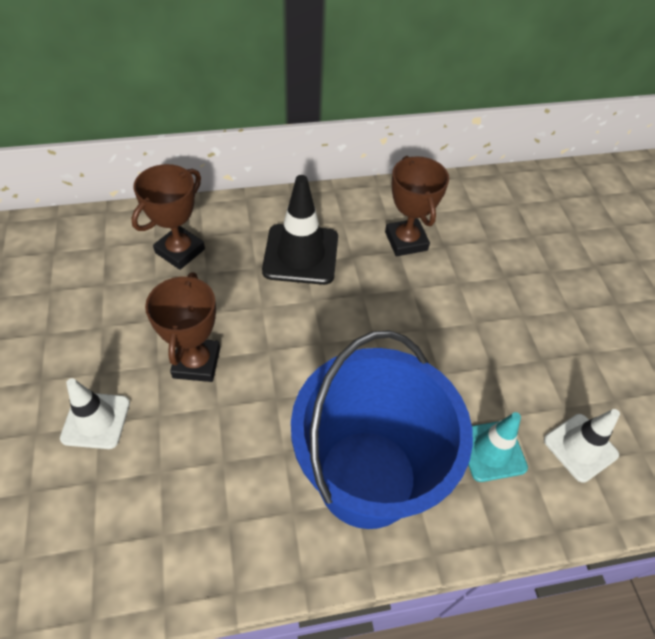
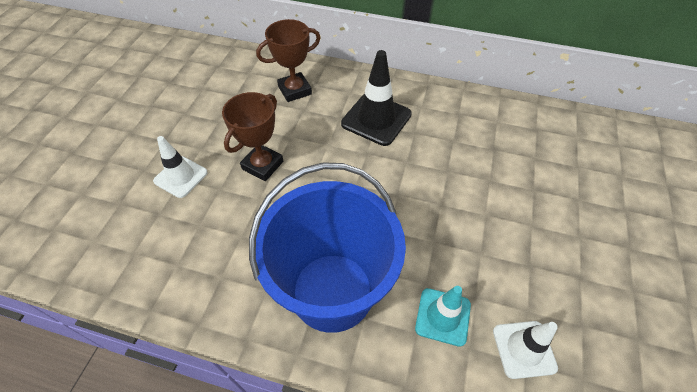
camera: 30 degrees right, 0 degrees up
(406, 241) = (463, 136): brown trophy -> none

